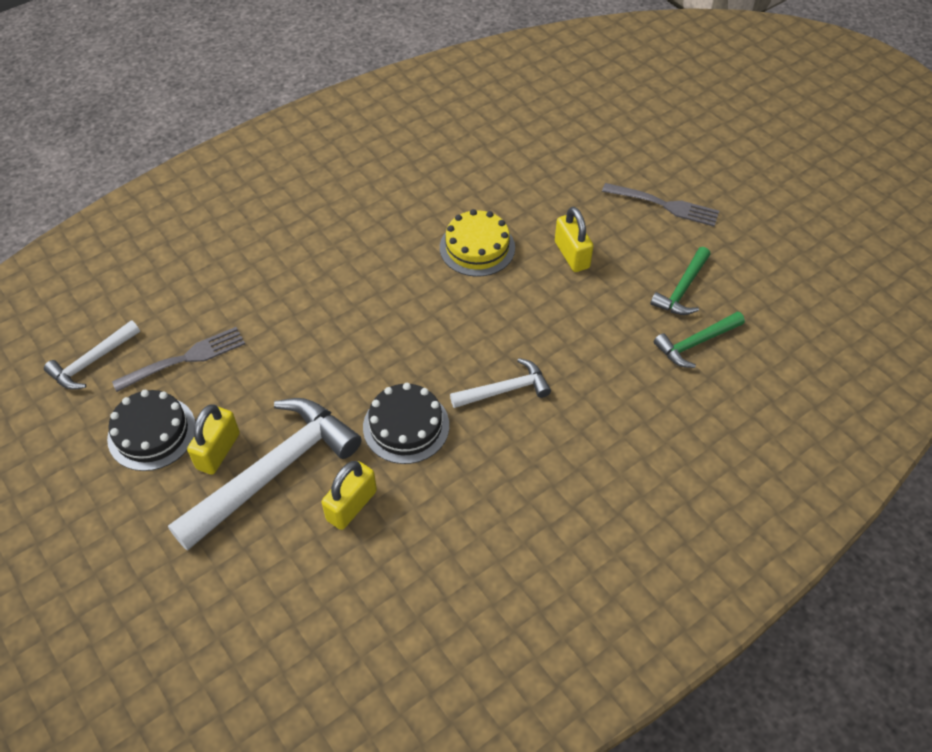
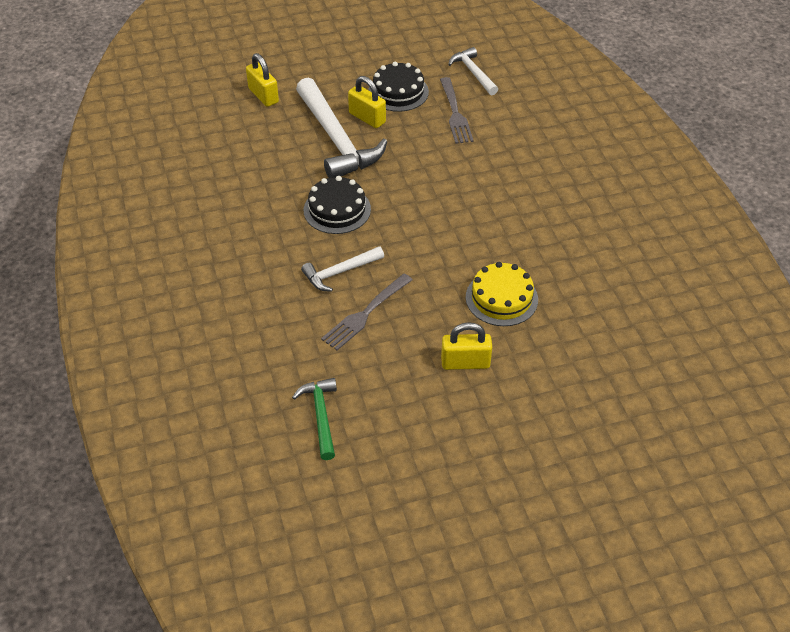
camera: 110 degrees right, 5 degrees down
(351, 505) = (288, 170): yellow padlock -> yellow padlock (263, 95)
(505, 390) = (339, 272): white hammer -> white hammer turned 60 degrees clockwise
(664, 205) = (504, 463): grey fork -> grey fork (365, 313)
(682, 289) = (386, 432): green hammer -> none

